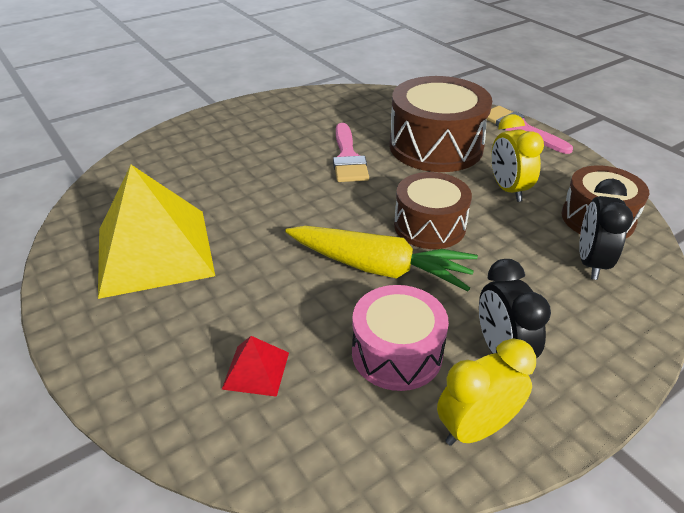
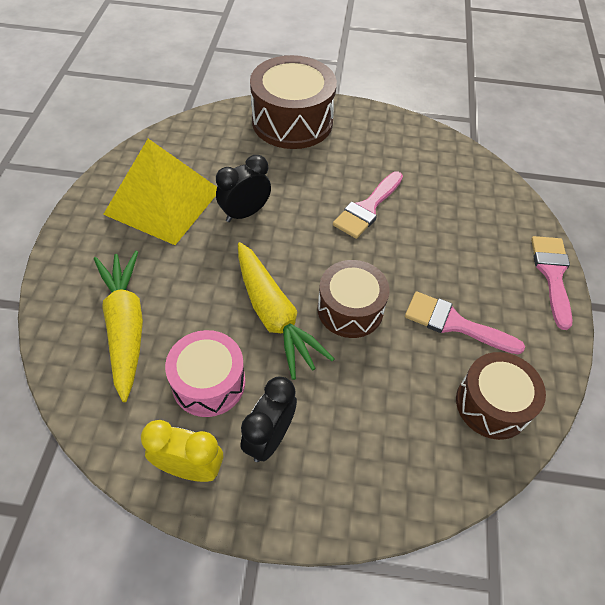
camera: 40 degrees right, 15 degrees up
(256, 370) = (126, 327): red pyramid -> yellow carrot
(436, 146) = (450, 243): brown drum -> brown drum (292, 121)
(508, 190) = (454, 323): yellow clock -> pink brush
(591, 263) = (428, 433): black clock -> black clock (245, 213)

